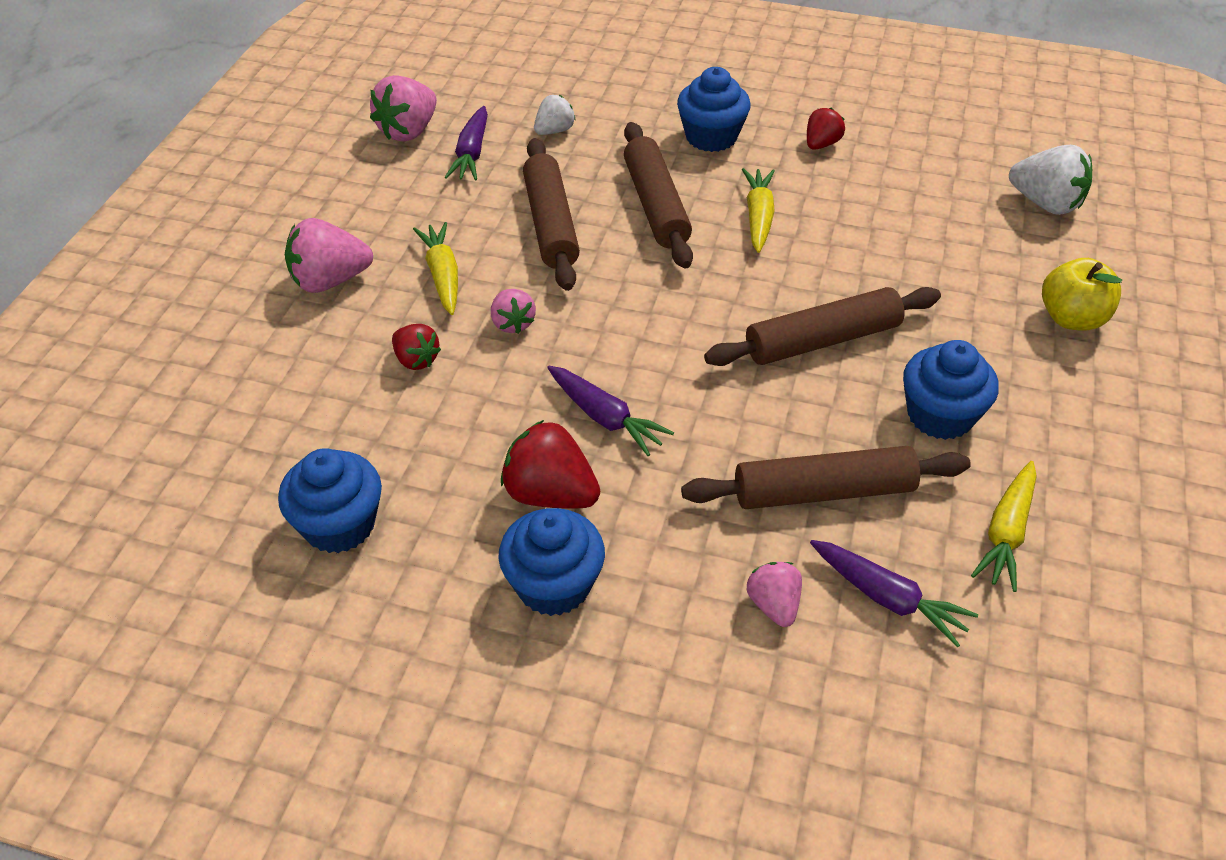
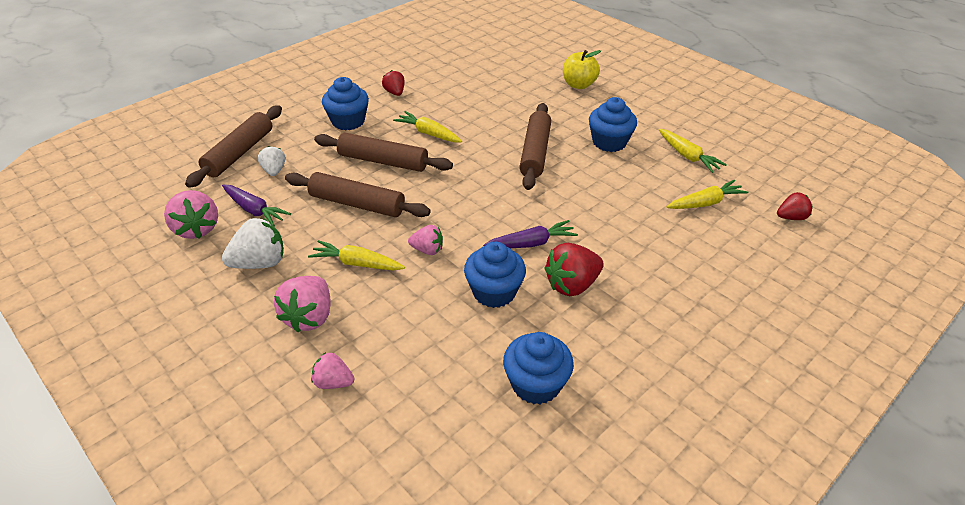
camera: 60 degrees left, 5 degrees down
(416, 360) = (422, 301): red strawberry -> red strawberry (791, 217)
(553, 585) = (637, 307): blue cupcake -> blue cupcake (494, 292)
(773, 605) = (691, 237): pink strawberry -> pink strawberry (333, 382)
(823, 491) = (632, 194): brown rolling pin -> brown rolling pin (239, 153)
(887, 598) = (705, 203): purple carrot -> yellow carrot
(1045, 203) = (502, 57): white strawberry -> white strawberry (260, 263)

